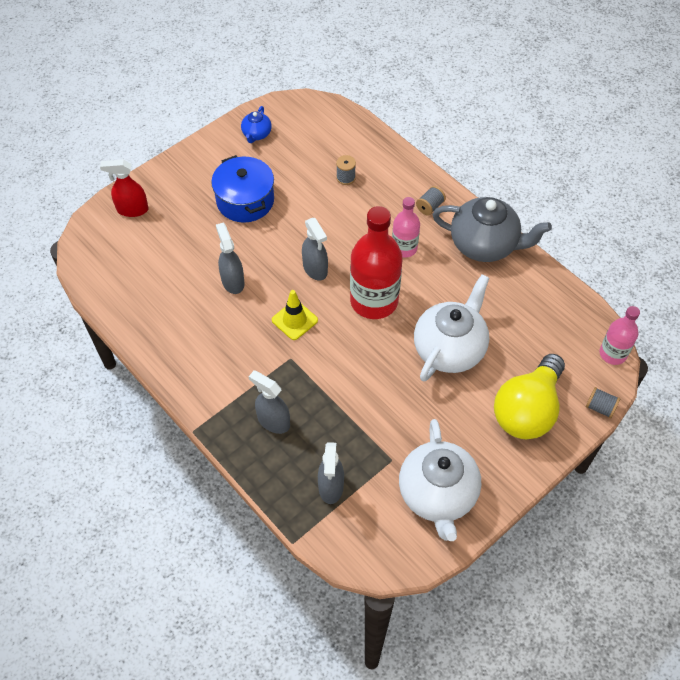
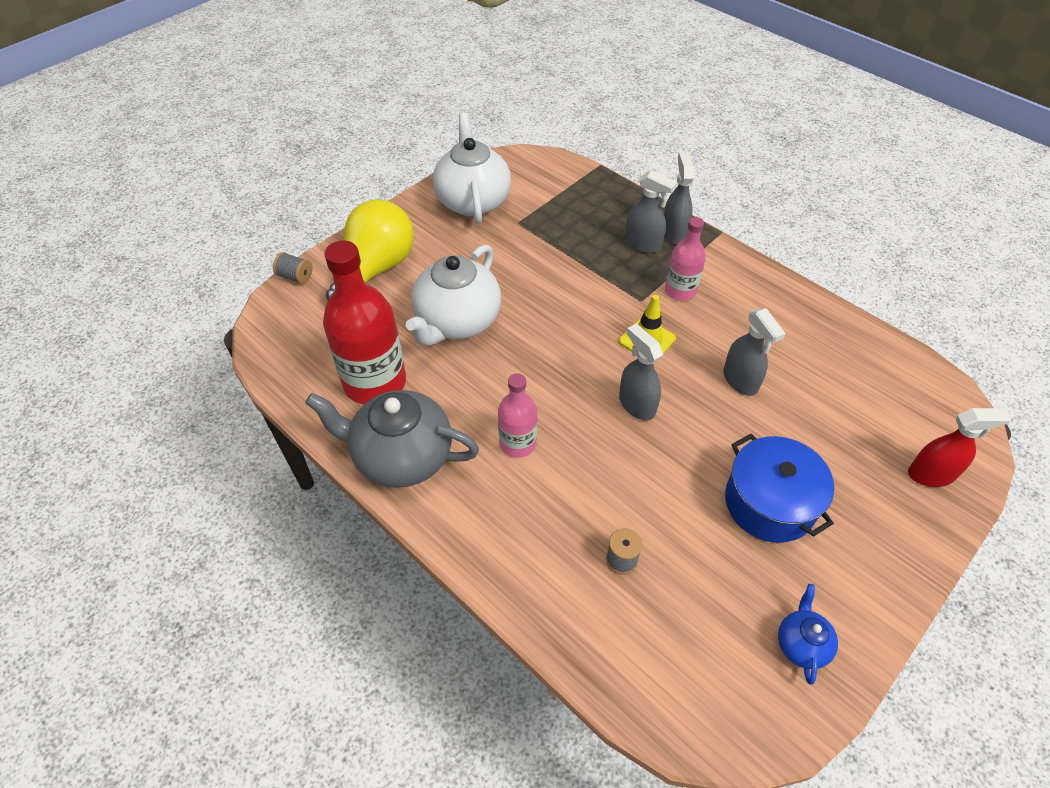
camera: 175 degrees right, 5 degrees down
(331, 487) = (574, 200): grey spray bottle -> grey spray bottle (674, 232)
(374, 301) = (552, 369): red bottle -> red bottle (375, 382)
(430, 207) = (481, 514): grey spool -> none
(612, 354) = (263, 329): pink bottle -> pink bottle (680, 291)

